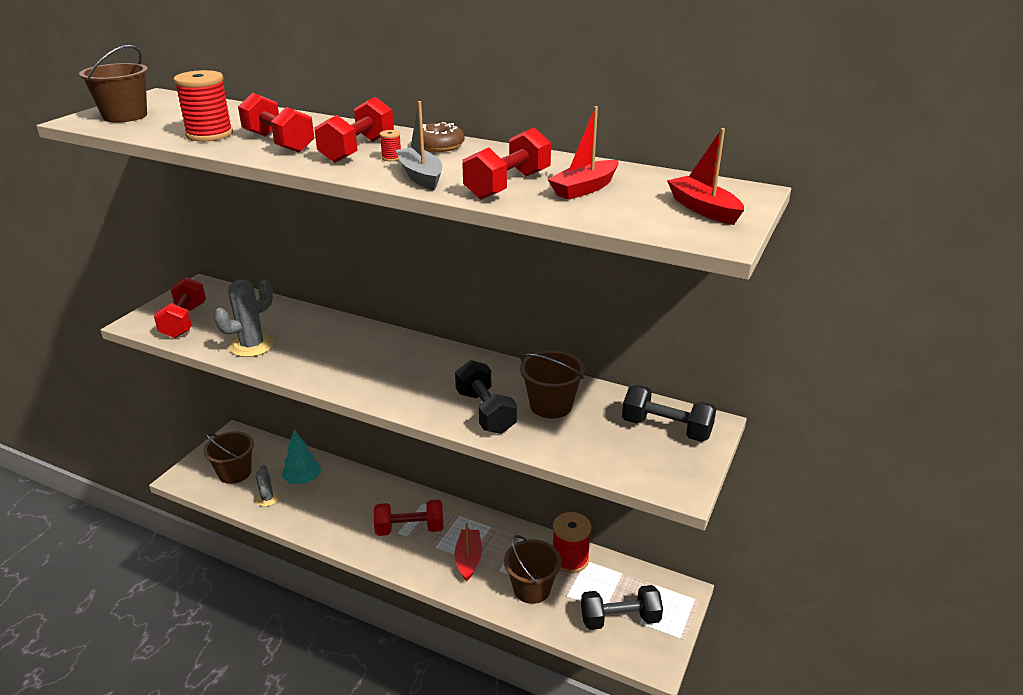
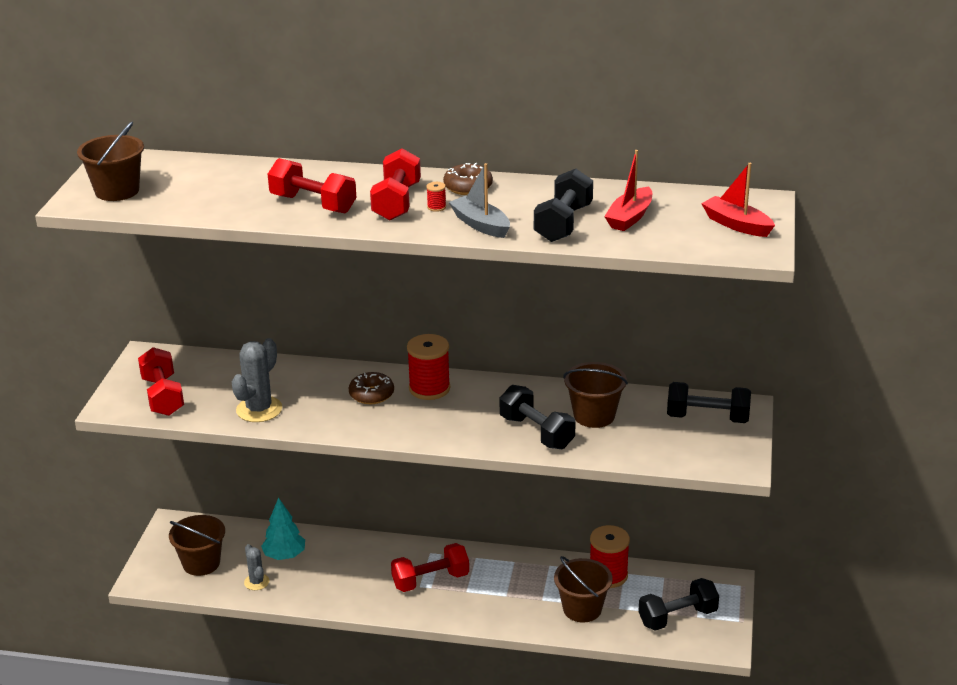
camera: 15 degrees left, 0 degrees up
(209, 134) = (234, 203): red spool -> red spool (429, 388)
(356, 349) = (371, 394): none -> brown donut
(468, 559) = (506, 596): red boat -> none
(507, 185) = (563, 223): red dumbbell -> black dumbbell

